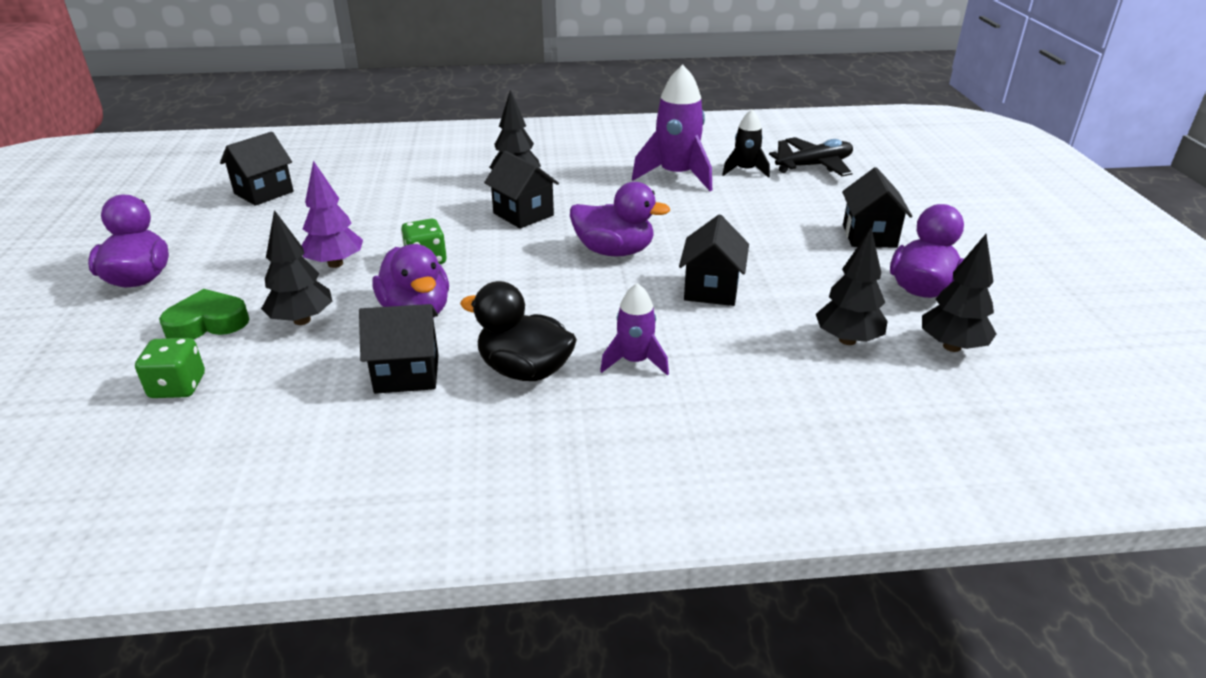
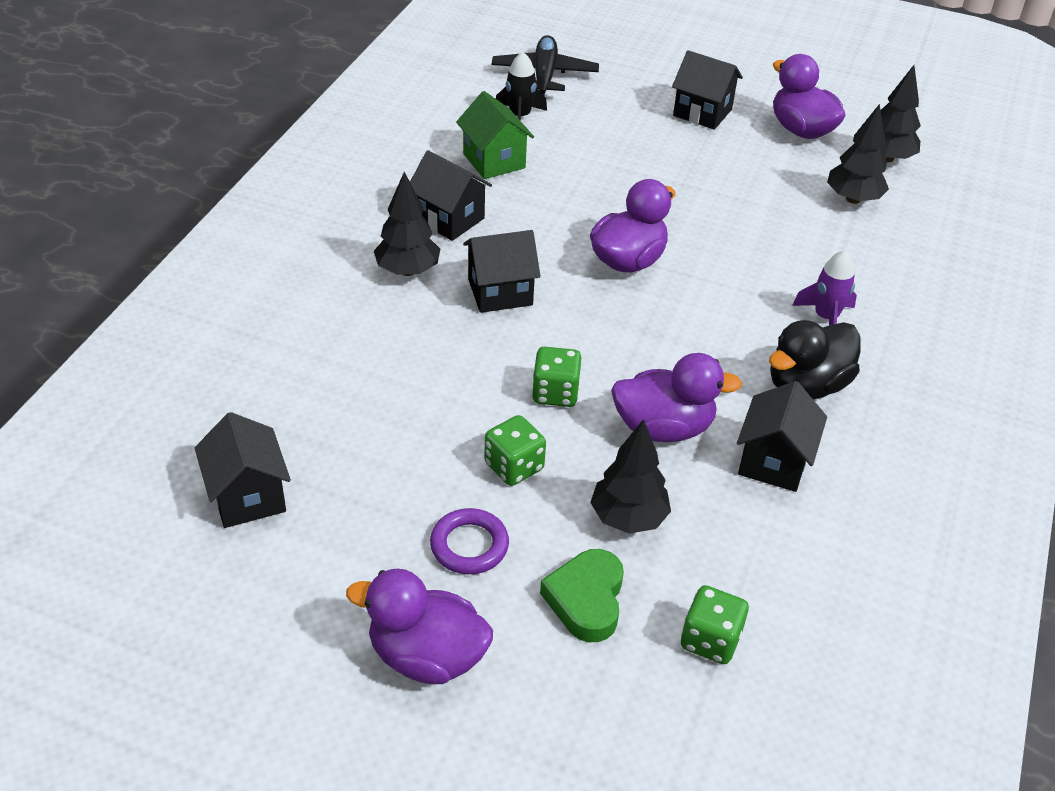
camera: 65 degrees left, 10 degrees up
(248, 267) = (469, 545): none -> purple ring
(335, 264) = (514, 466): purple tree -> green dice
(676, 176) = (494, 161): purple rocket -> green house
(711, 289) = (737, 232): black house -> black house (449, 219)

